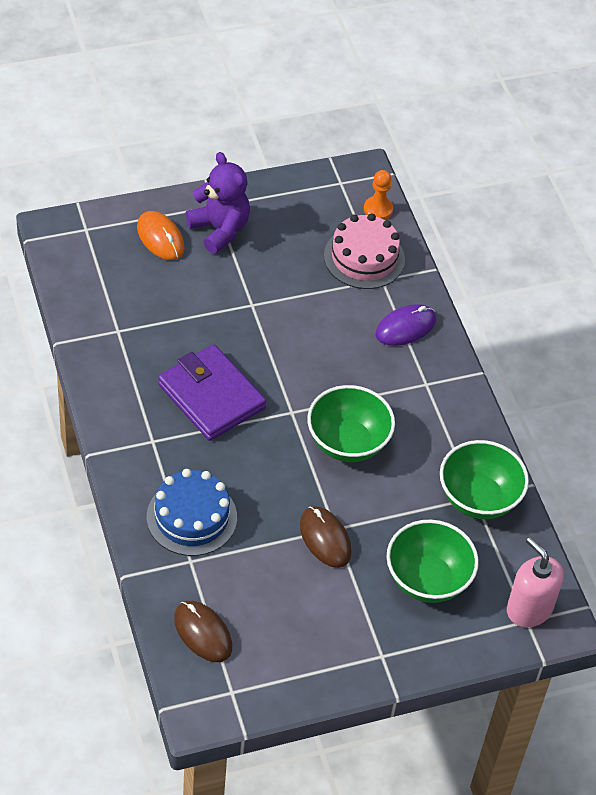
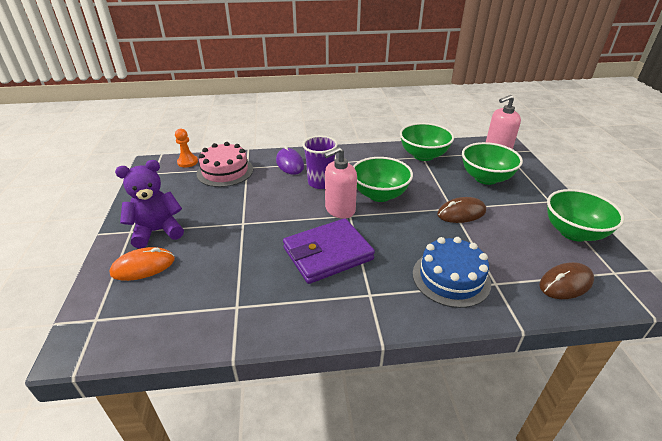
camera: 75 degrees left, 15 degrees down
(302, 400) = (340, 209): none -> pink soap dispenser
(307, 667) = (573, 232): none -> green bowl
(362, 371) = (320, 183): none -> purple cup

